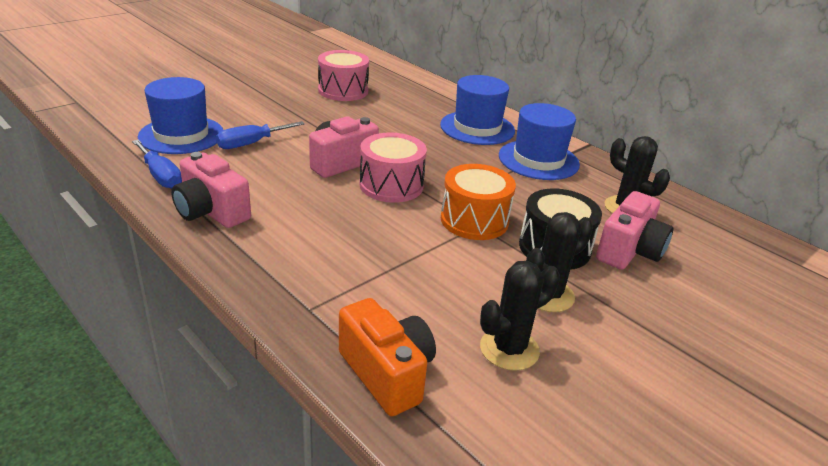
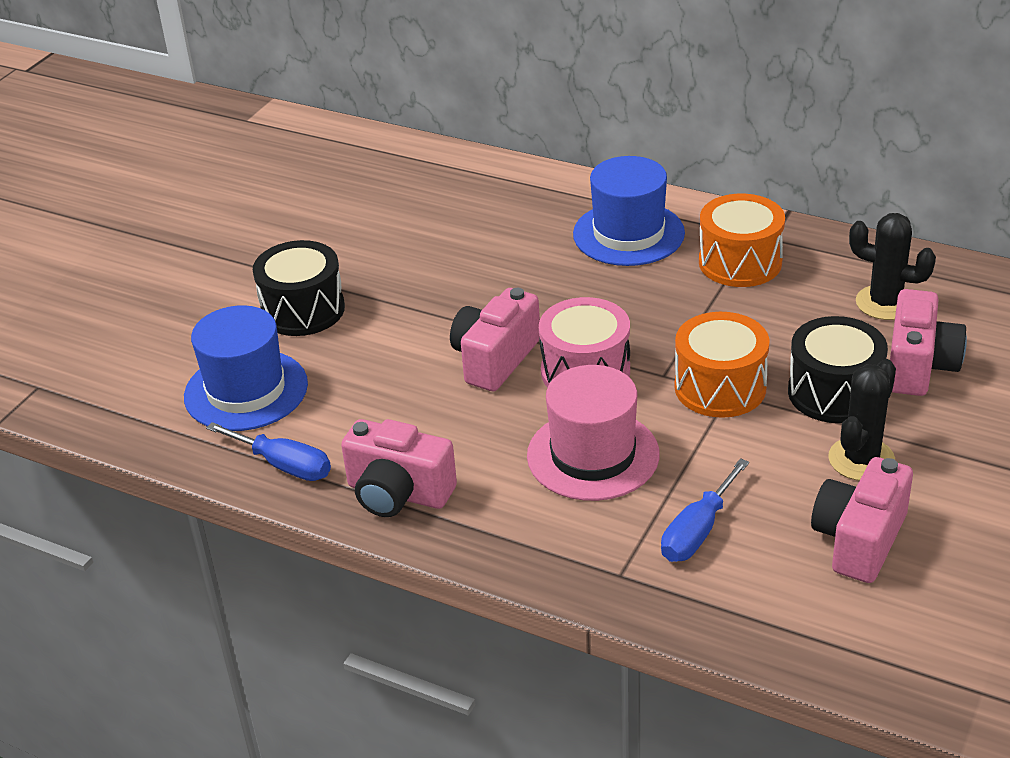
camera: 15 degrees left, 5 degrees up
(251, 143) = (353, 370): blue screwdriver -> blue screwdriver (697, 531)
(253, 109) = (303, 310): none -> black drum
(343, 91) = (398, 229): pink drum -> none
(355, 231) = (593, 455): none -> pink hat
(387, 373) = (755, 614): orange camera -> none
(509, 349) = (859, 540): black cactus -> pink camera
(538, 160) = (740, 262): blue hat -> orange drum

